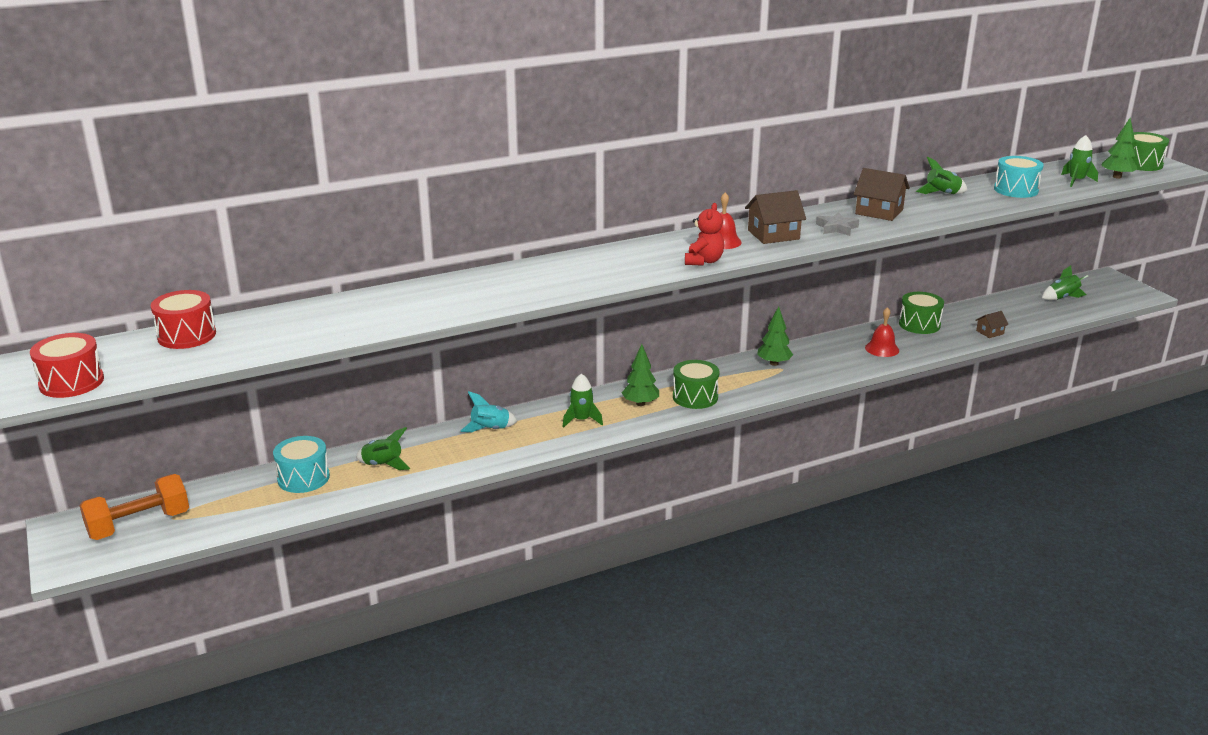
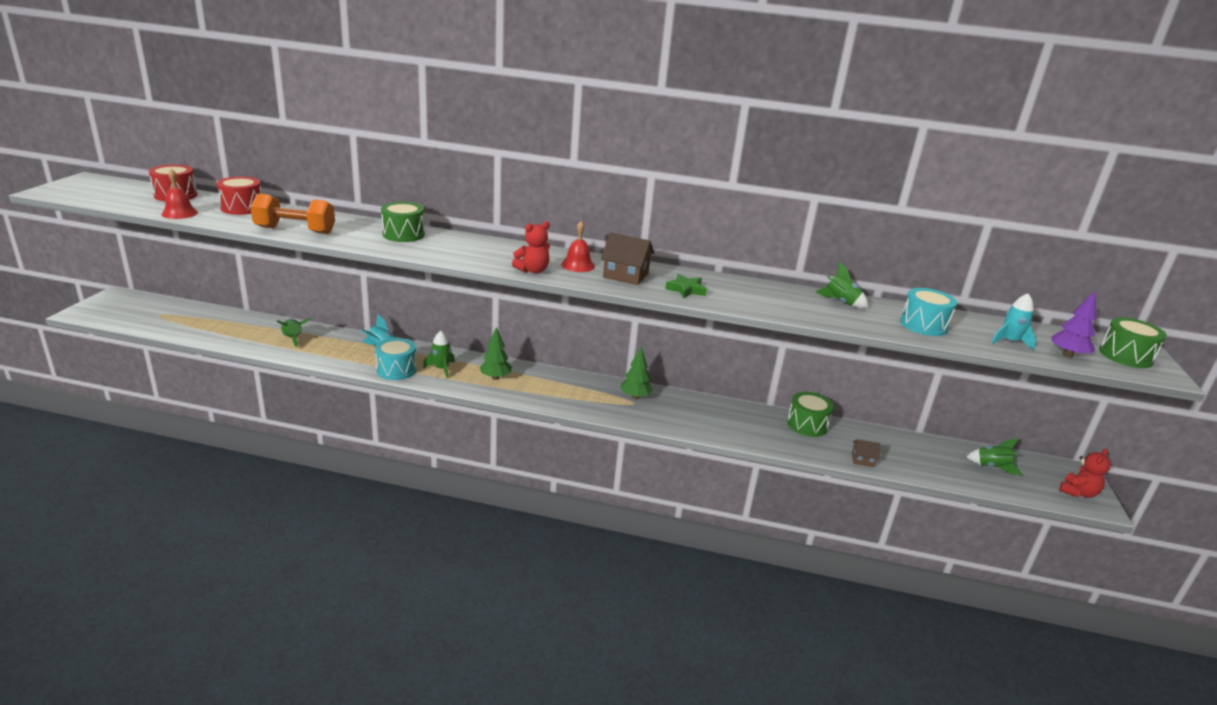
camera: 35 degrees right, 0 degrees up
(71, 382) = (80, 194): red drum -> red drum (242, 208)
(139, 525) = (141, 311): orange dumbbell -> orange dumbbell (295, 230)
(303, 478) = (246, 326): turquoise drum -> turquoise drum (396, 370)
(695, 397) = (537, 391): green drum -> green drum (403, 234)
(836, 228) = (686, 290): grey star -> green star
(879, 212) = (750, 293): brown house -> none
(882, 349) = (740, 427): red bell -> red bell (179, 213)
(1076, 181) = (1009, 341): green rocket -> turquoise rocket
(1117, 177) = (1067, 355): green tree -> purple tree
(1125, 291) = (1078, 492): none -> red teddy bear

